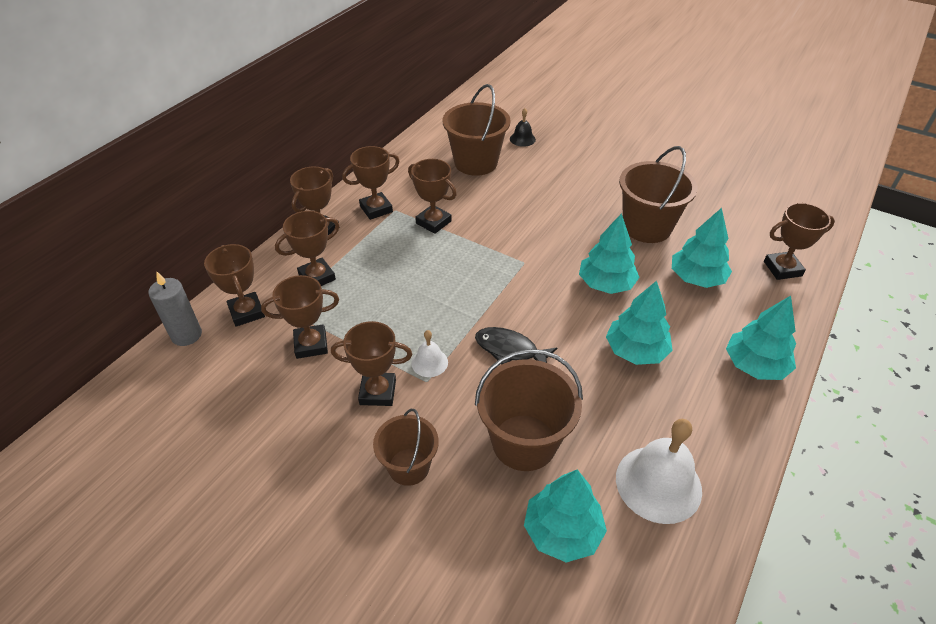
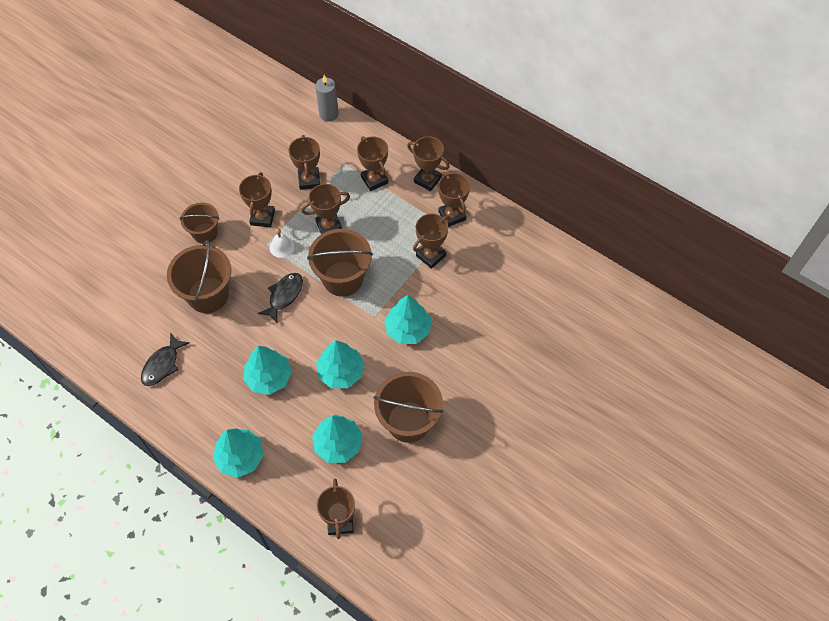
camera: 95 degrees right, 15 degrees up
(246, 312) = (344, 143): brown trophy -> brown trophy (329, 226)
(476, 162) = (516, 294): brown bucket -> brown bucket (343, 279)
(522, 139) = (556, 339): black bell -> none
(562, 531) = (146, 307): turquoise tree -> turquoise tree (408, 329)
(658, 483) = (162, 365): white bell -> black fish

